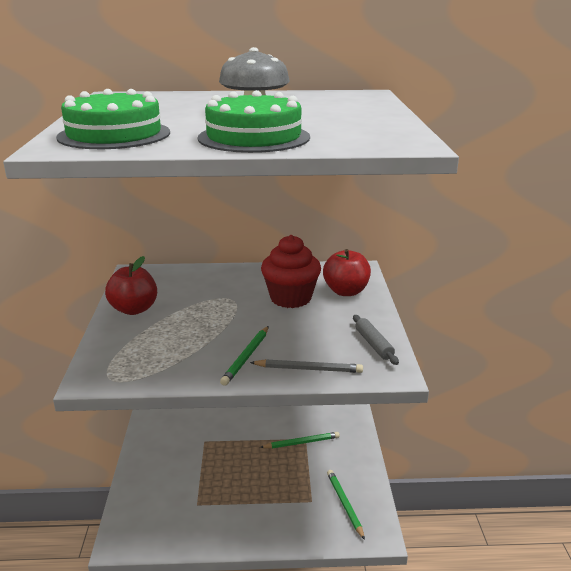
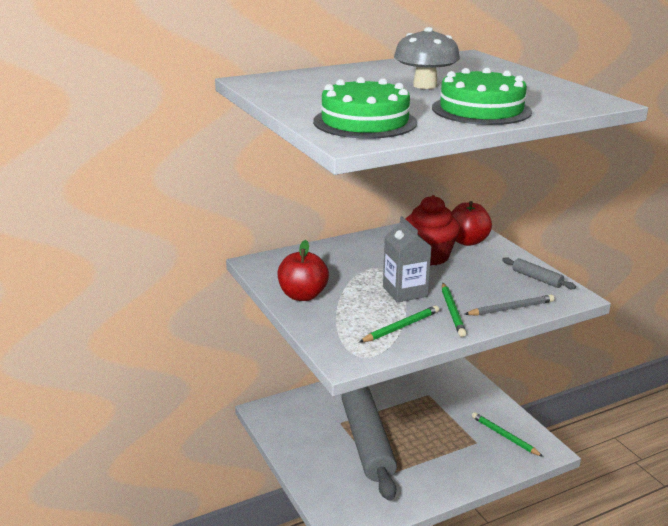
camera: 25 degrees left, 0 degrees up
(212, 466) = (367, 441): none -> grey rolling pin
(226, 327) = (405, 292): none -> grey carton
(301, 442) = (428, 399): green pencil -> green pencil (401, 327)

